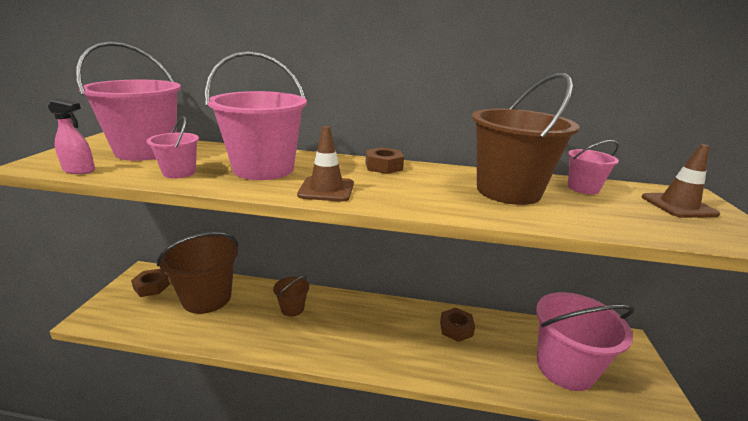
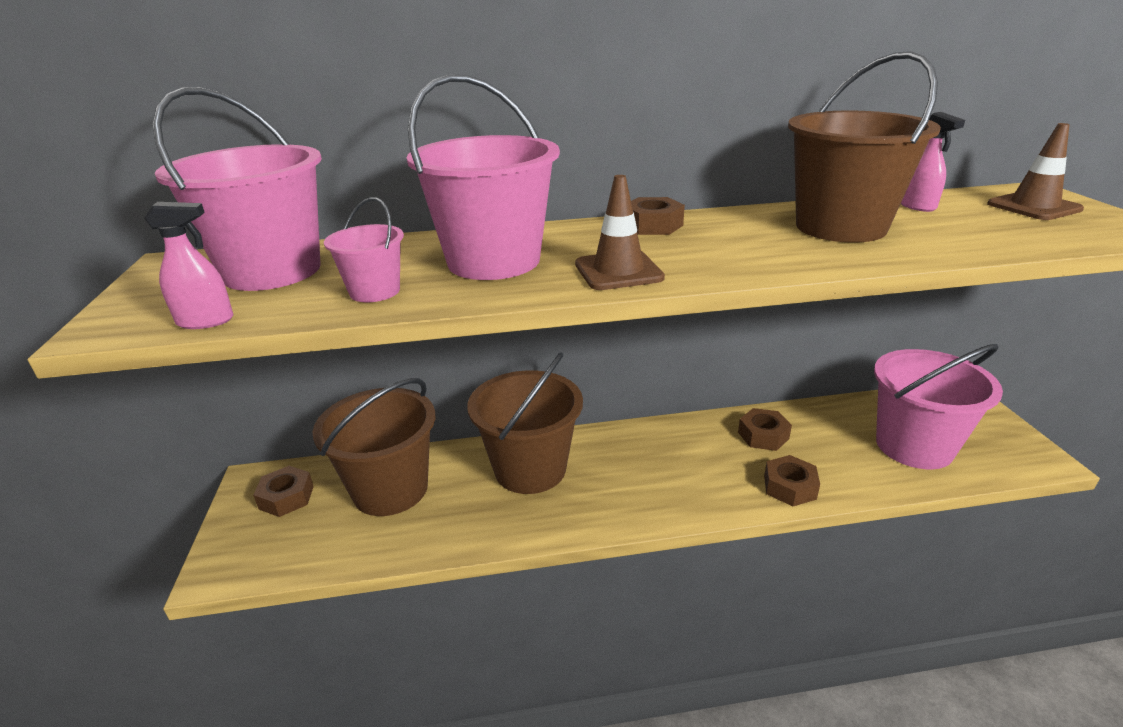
camera: 15 degrees left, 5 degrees up
(292, 308) = (530, 469): brown bucket -> brown bucket, size x2.05
(451, 370) = (789, 487): none -> brown nut
(583, 188) = (917, 206): pink bucket -> pink spray bottle

